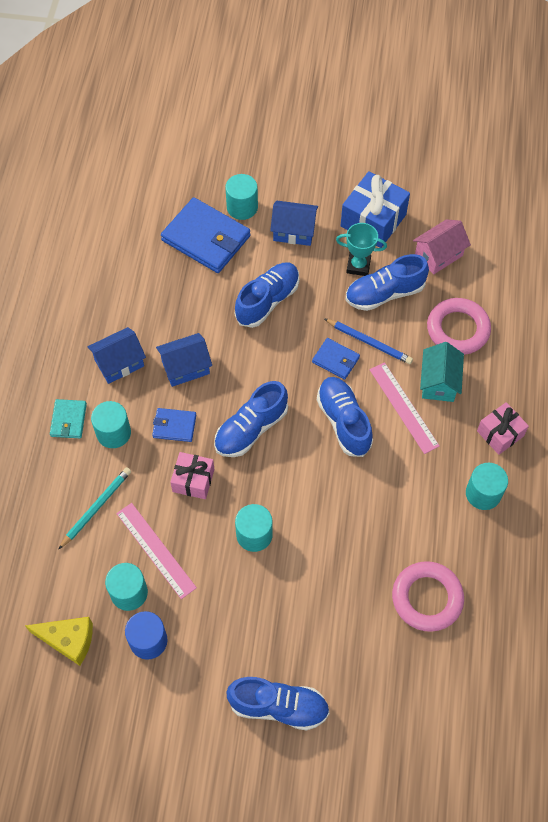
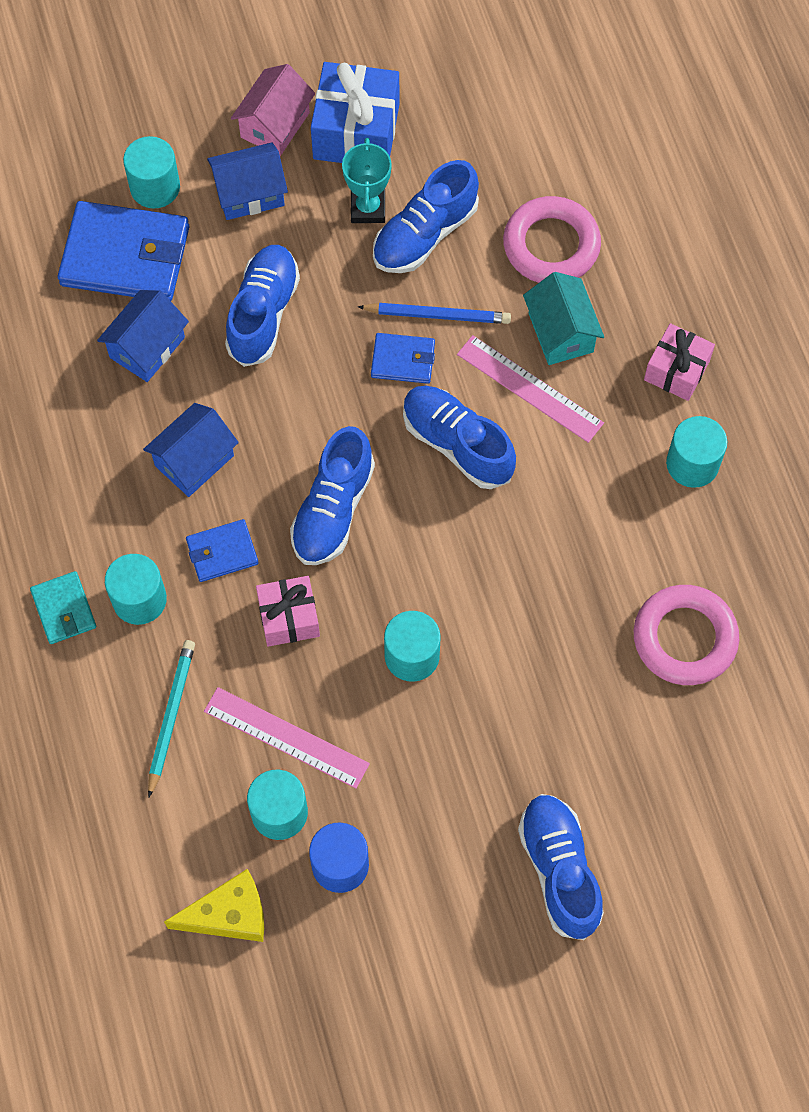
camera: 25 degrees left, 5 degrees up
(119, 363) = (94, 495): blue house -> blue house (147, 347)
(278, 706) = (559, 870): blue shoe -> blue shoe turned 90 degrees counterclockwise
(358, 266) = (368, 208): turquoise trophy -> turquoise trophy turned 75 degrees counterclockwise
(438, 255) = (473, 146): pink house -> pink house (275, 125)

